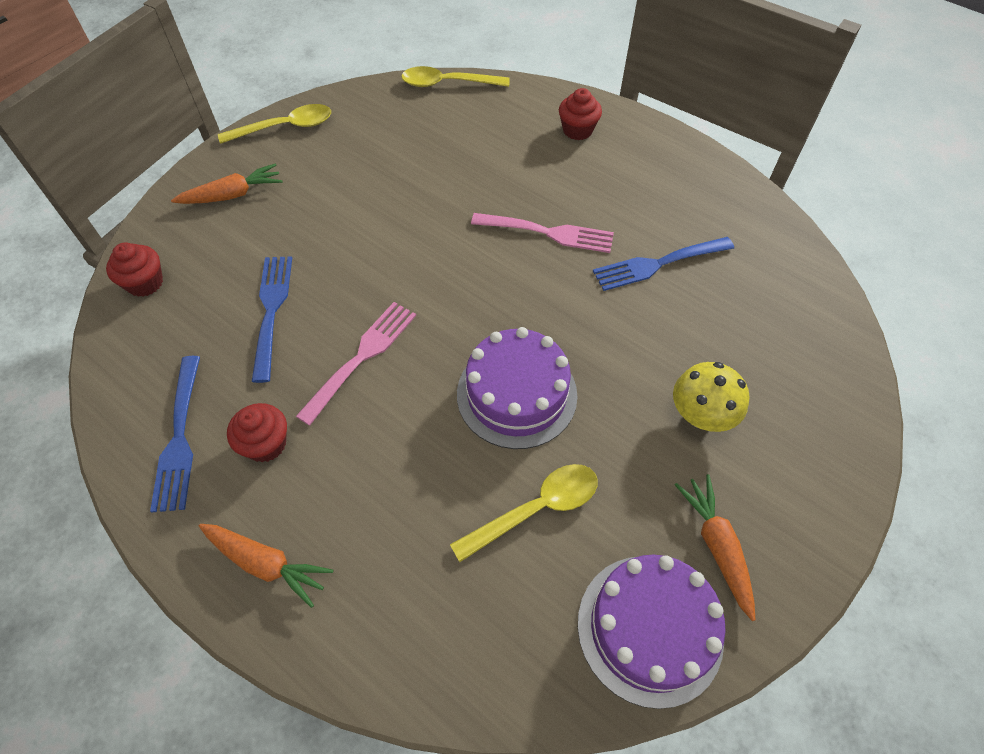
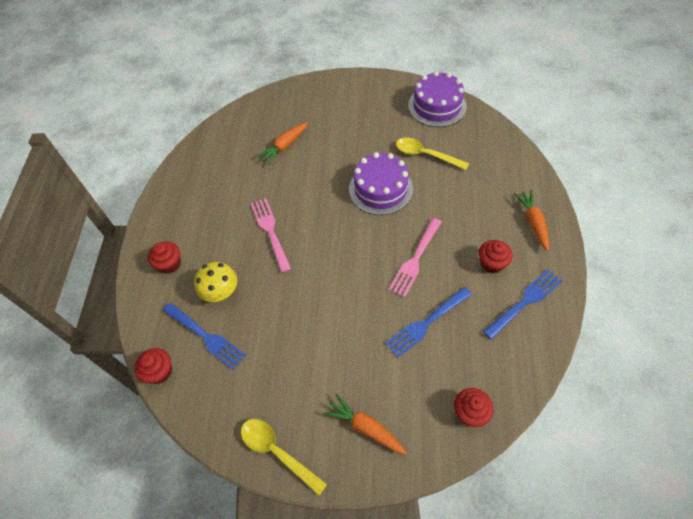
camera: 120 degrees left, 0 degrees up
(362, 357) = (415, 259): pink fork -> pink fork turned 60 degrees counterclockwise
(448, 83) = (159, 372): yellow spoon -> red cupcake
(658, 264) = (260, 177): blue fork -> blue fork (206, 337)
(701, 415) = (337, 128): yellow mushroom -> yellow mushroom (221, 292)
(717, 546) = (390, 102): orange carrot -> orange carrot (284, 146)

